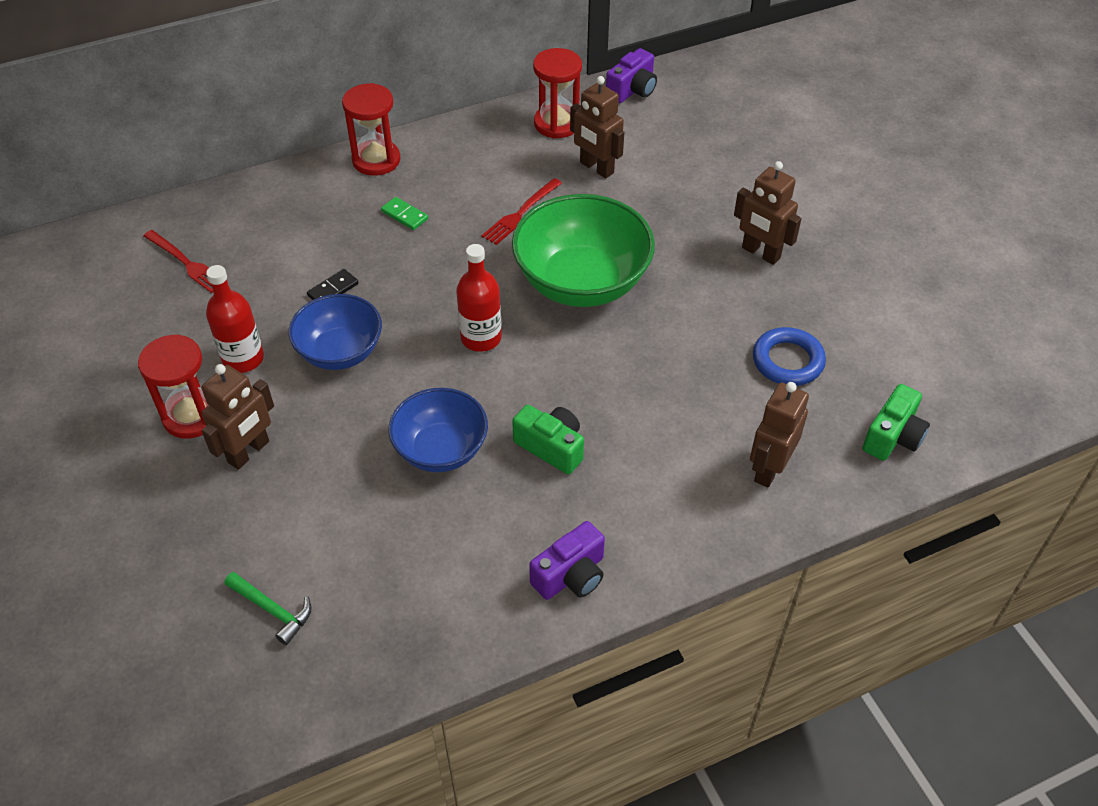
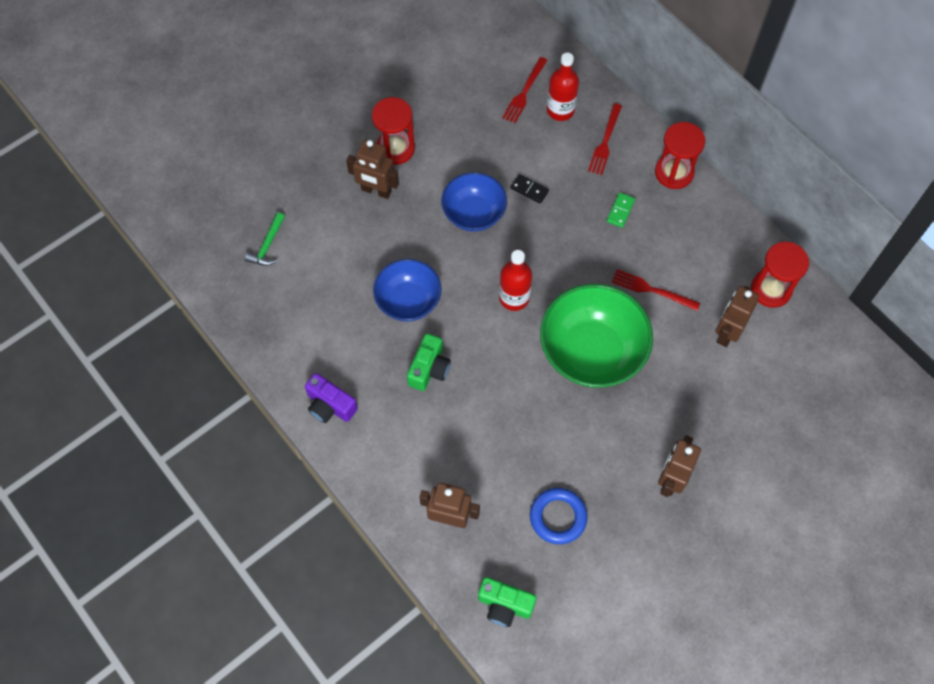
camera: 75 degrees right, 15 degrees up
(243, 359) = (450, 159): red bottle -> red bottle (560, 110)
(303, 206) = (605, 142): none -> red fork
(632, 90) = (842, 338): purple camera -> none

